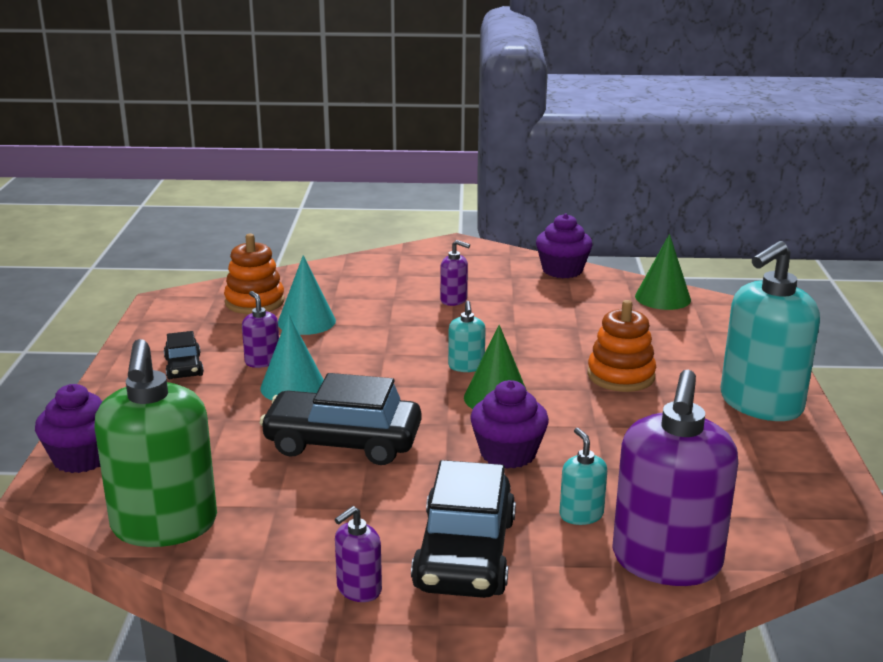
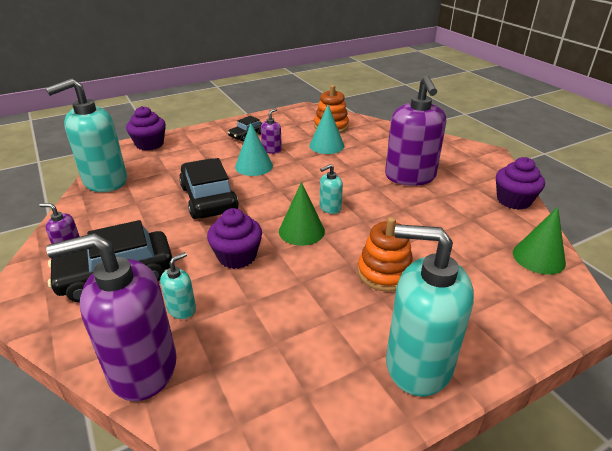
camera: 60 degrees right, 10 degrees up
(164, 525) = (105, 181): green soap dispenser -> turquoise soap dispenser
(454, 300) = (410, 177): purple soap dispenser -> purple soap dispenser, size x2.26

